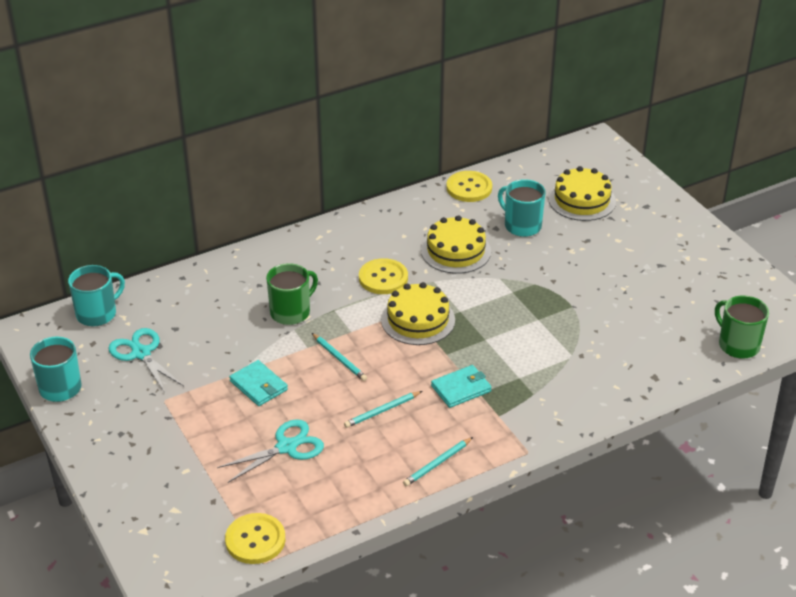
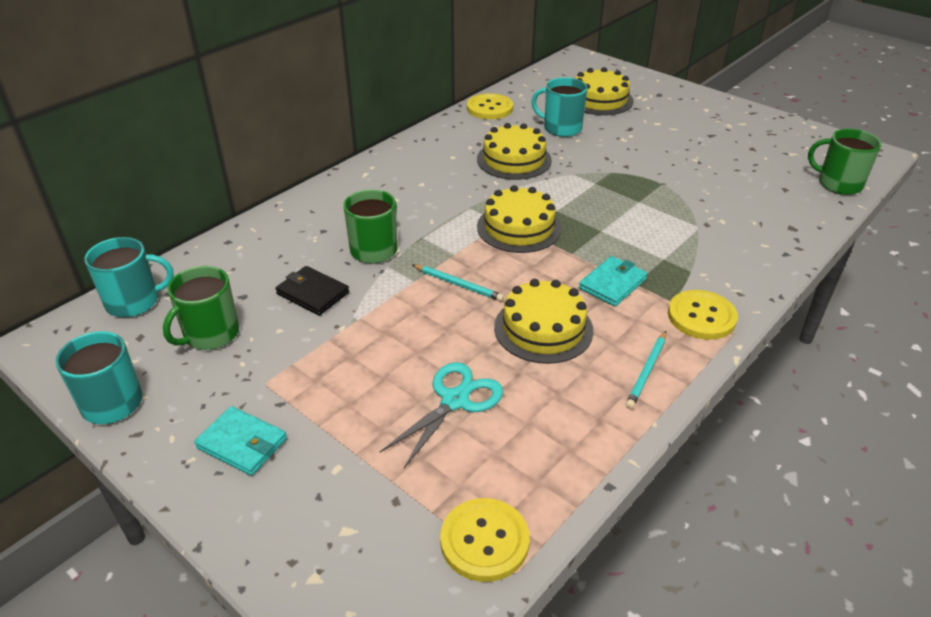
camera: 20 degrees left, 0 degrees up
(97, 313) = (134, 302): turquoise mug -> turquoise mug turned 45 degrees clockwise
(141, 353) = (210, 334): turquoise scissors -> green mug
(226, 339) = (312, 293): none -> black wallet
(258, 385) = (379, 336): turquoise wallet -> turquoise wallet (242, 443)
(382, 411) = (543, 328): turquoise pencil -> yellow cake
(383, 278) = (456, 197): yellow button -> yellow button (701, 316)

